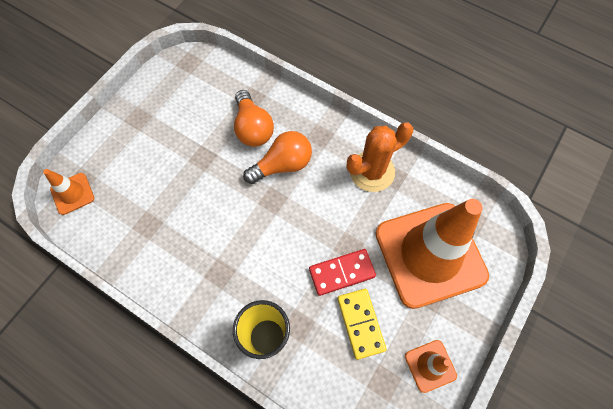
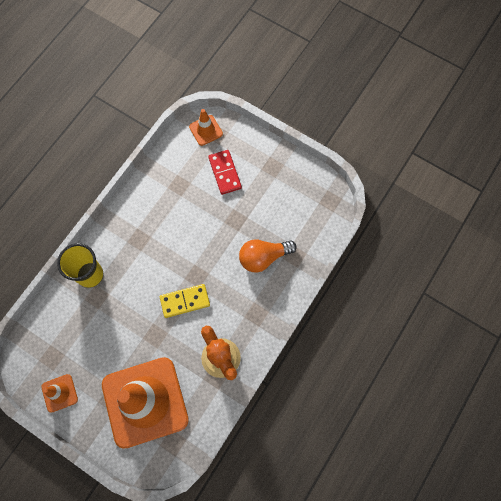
camera: 90 degrees right, 5 degrees up
(282, 165) = (228, 283): orange light bulb -> none
(342, 272) = (134, 329): red domino -> red domino (225, 173)
(360, 323) = (94, 342): yellow domino -> yellow domino (185, 301)

